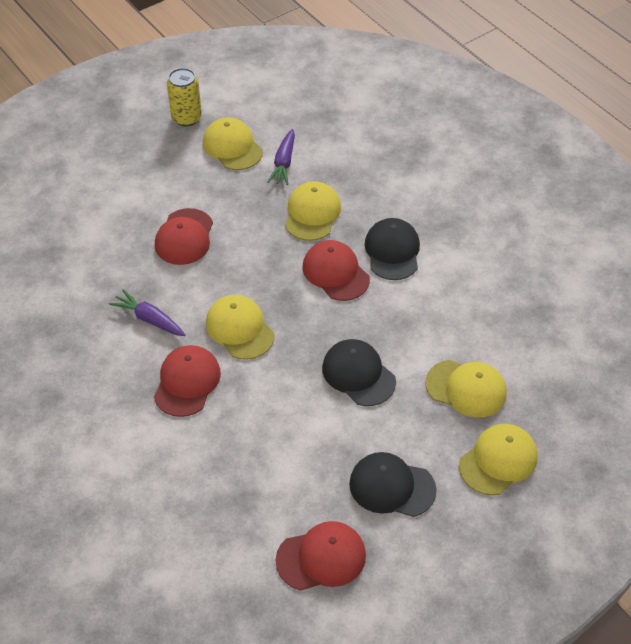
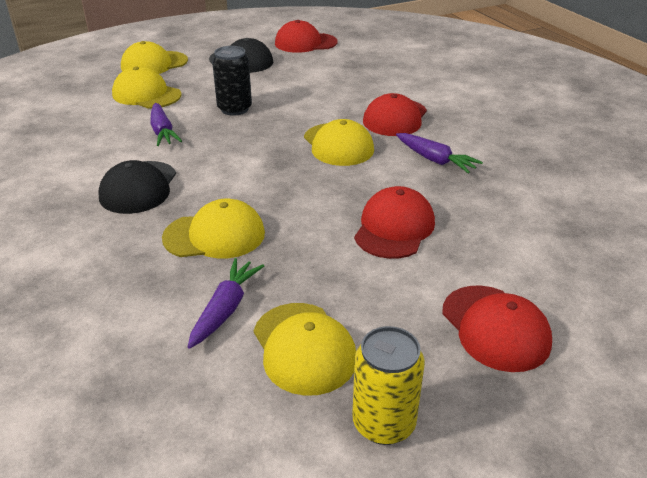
camera: 170 degrees left, 15 degrees down
(312, 213) = (214, 235): yellow cap -> yellow cap turned 120 degrees counterclockwise
(335, 273) = (216, 176): red cap -> red cap (495, 328)
(358, 374) = (234, 109): black cap -> black can
(412, 325) = (162, 132): none -> purple carrot

